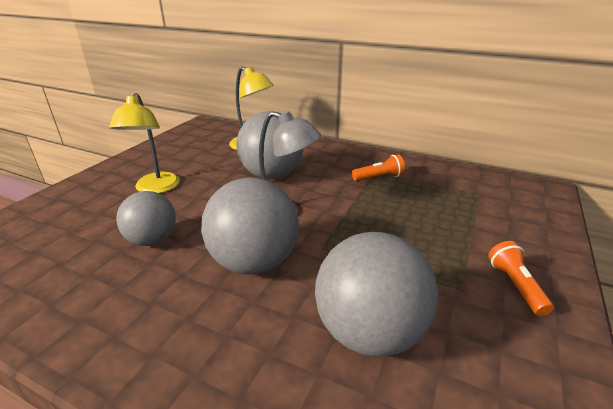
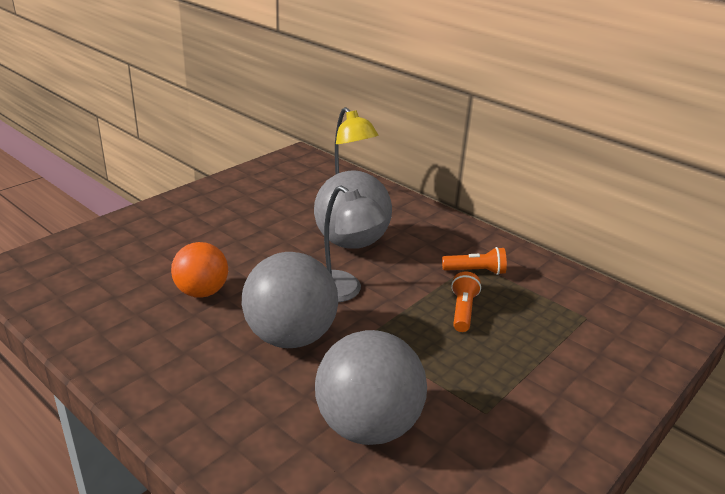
camera: 15 degrees right, 0 degrees up
(152, 240) = (202, 292): grey ball -> orange ball
(155, 188) = (220, 234): yellow lamp -> none
(515, 285) = (545, 423): orange flashlight -> orange flashlight (463, 311)

